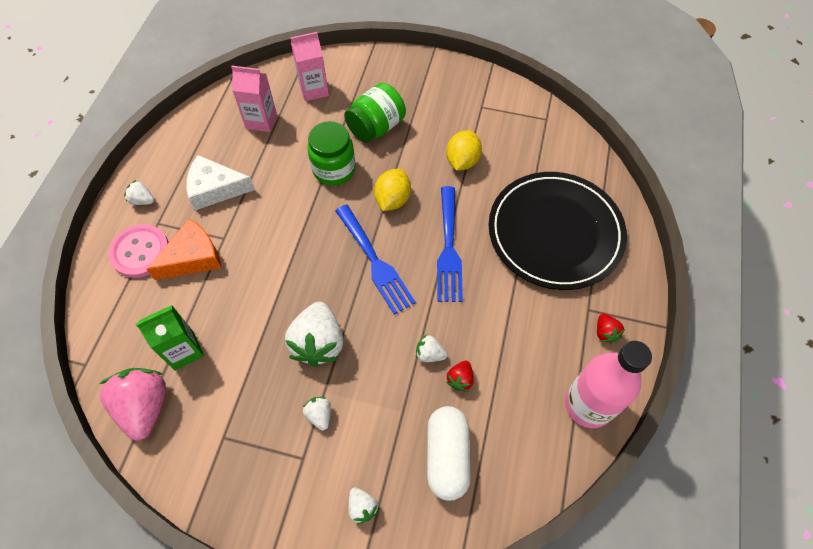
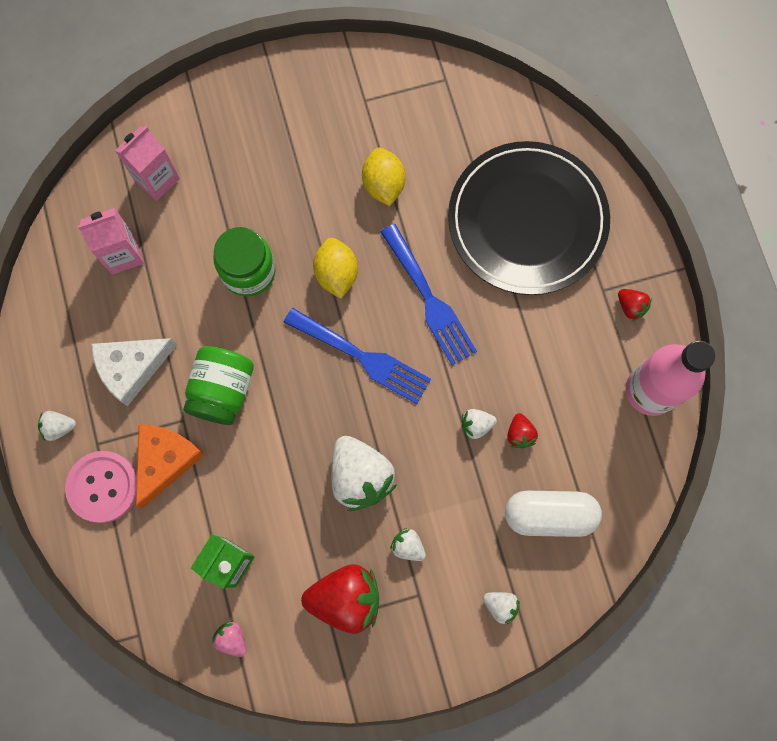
camera: 30 degrees left, 15 degrees up
(145, 407) = (232, 638): pink strawberry -> pink strawberry, size x0.48
(246, 427) = (345, 598): none -> red strawberry
(376, 127) = (261, 192): green jar -> green jar (222, 390)
(447, 456) = (549, 515): white capsule -> white capsule turned 60 degrees counterclockwise

